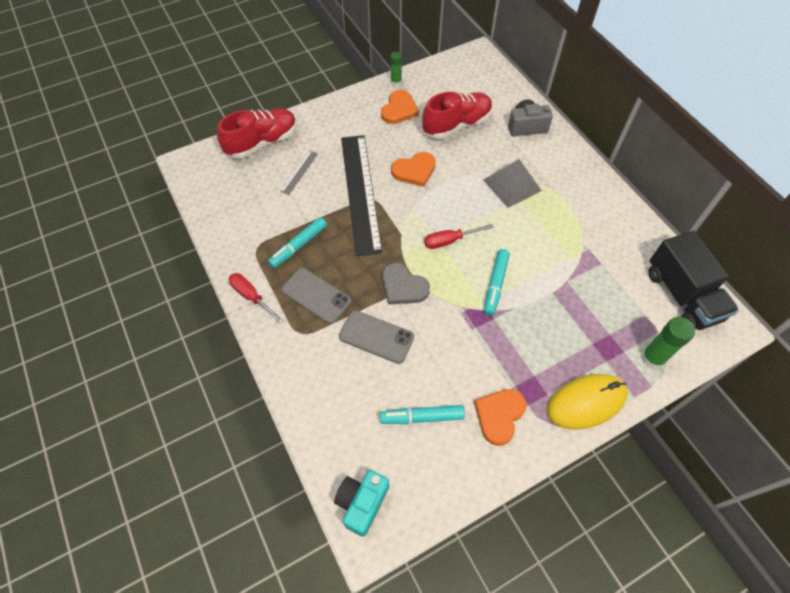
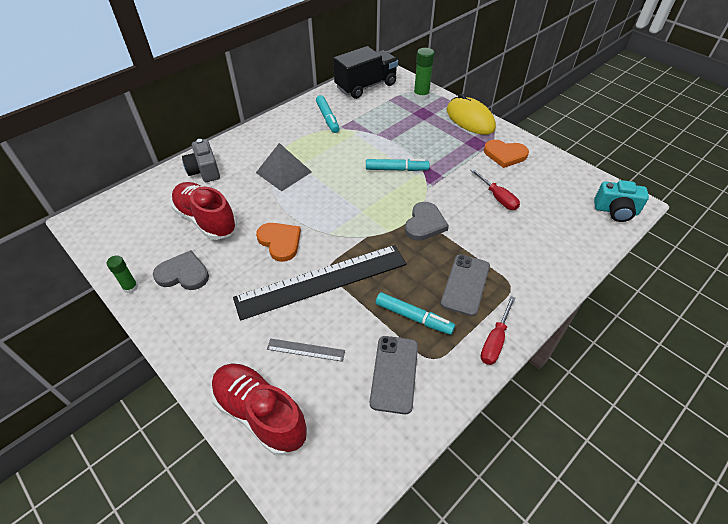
camera: 105 degrees left, 10 degrees down
(376, 337) = (483, 231): grey phone -> grey phone (394, 374)
(399, 109) = (183, 274): orange heart -> grey heart
(422, 417) = (532, 192): turquoise marker -> turquoise marker (327, 118)
(449, 241) = (362, 202): red screwdriver -> red screwdriver (497, 197)

